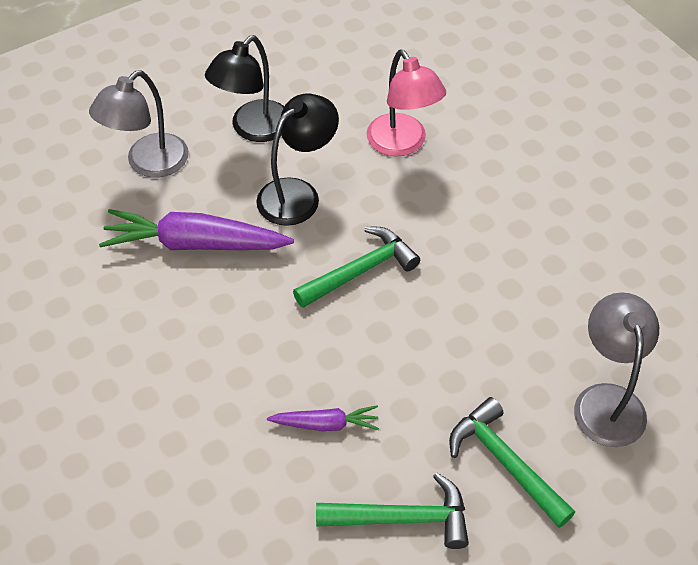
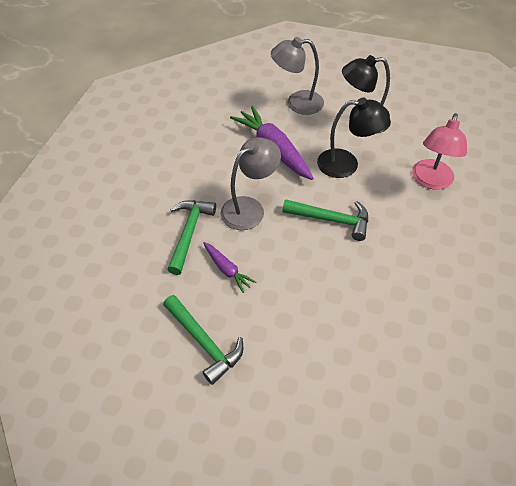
camera: 50 degrees right, 0 degrees up
(505, 462) = (283, 369): green hammer -> green hammer (189, 233)
(607, 400) = (379, 396): grey lamp -> grey lamp (249, 208)

